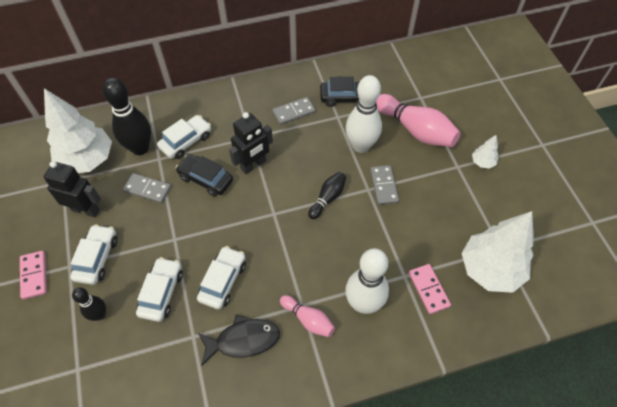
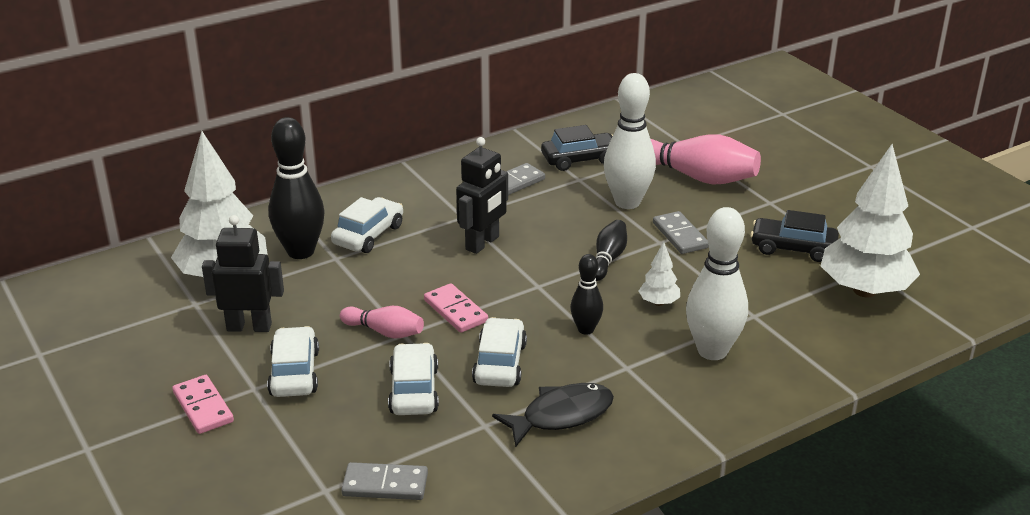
camera: 15 degrees left, 25 degrees down
(99, 315) = (330, 429): black bowling pin -> black bowling pin (586, 329)
(147, 189) = (335, 291): grey domino -> grey domino (385, 485)
(205, 179) = (418, 267): black car -> black car (793, 248)
(308, 319) = (643, 379): pink bowling pin -> pink bowling pin (385, 332)
(428, 289) = (793, 322): pink domino -> pink domino (455, 311)
(482, 162) = (801, 193): white tree -> white tree (659, 302)

